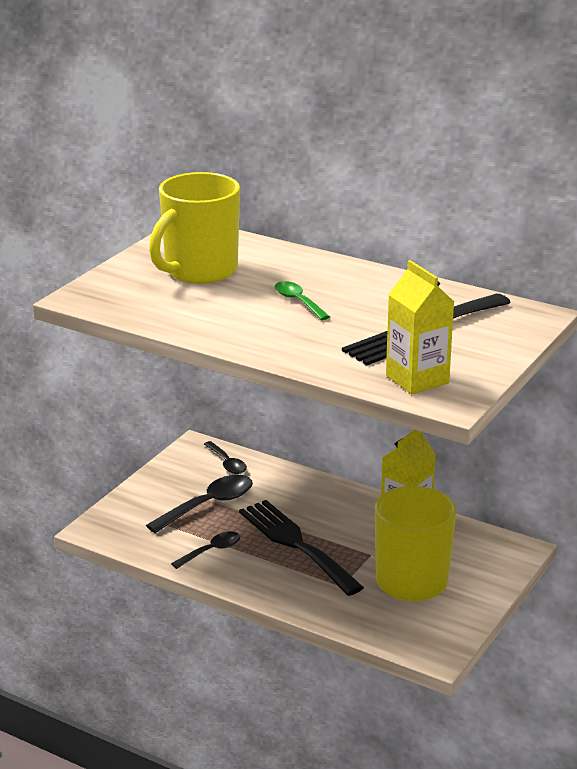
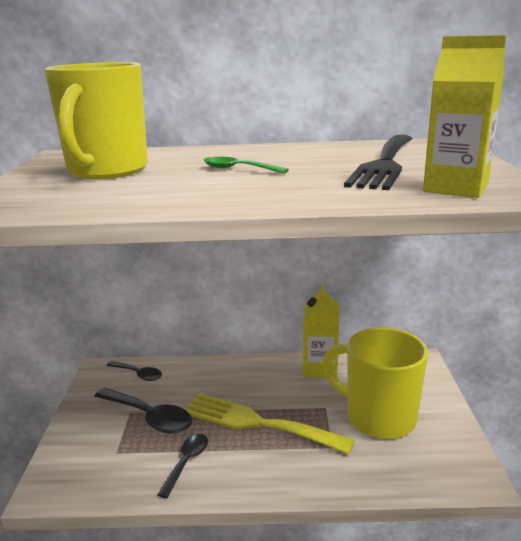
camera: 30 degrees left, 5 degrees down
(208, 505) = (149, 417): black spoon -> black spoon turned 105 degrees clockwise
(296, 544) = (257, 423): black fork -> yellow fork

